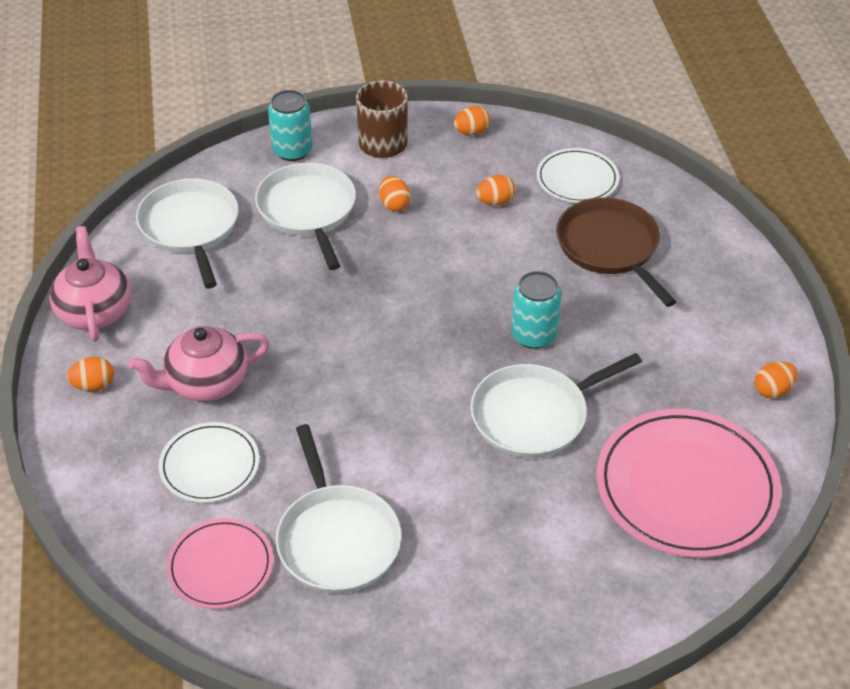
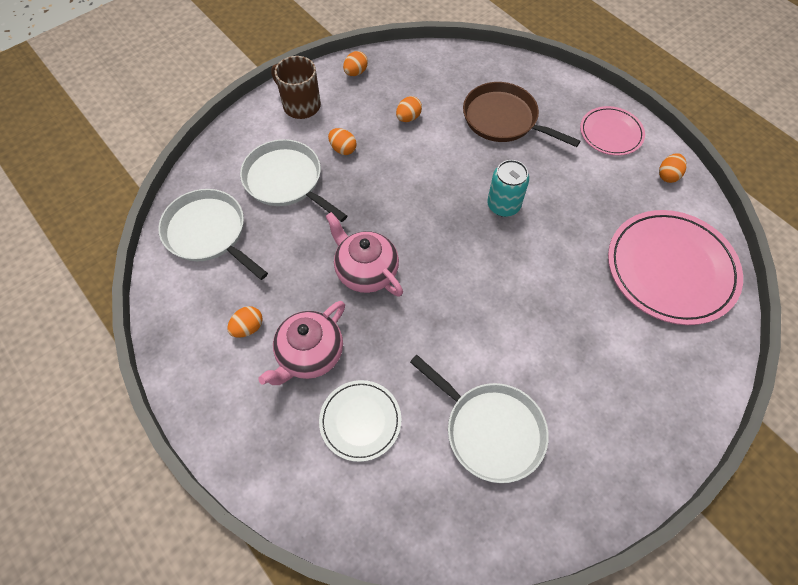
camera: 30 degrees left, 15 degrees up
(94, 311) = (182, 337): pink teapot -> pink teapot (365, 271)
(94, 385) = (225, 401): orange egg -> orange egg (248, 328)
(220, 566) = (427, 500): pink plate -> pink plate (611, 133)
(292, 151) = (241, 138): turquoise can -> none
(535, 415) = (546, 264): white pan -> none
(577, 179) = (448, 79): white plate -> none

